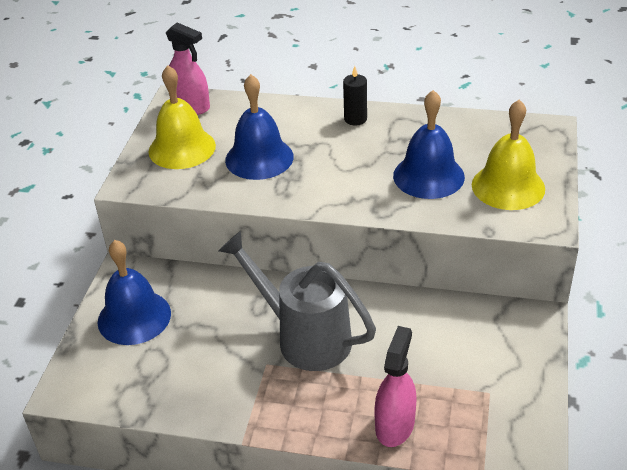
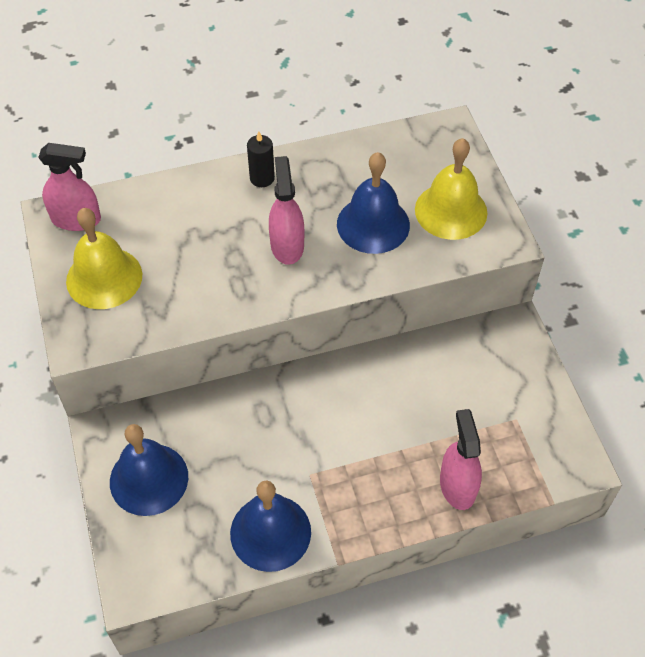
camera: 30 degrees left, 15 degrees up
(259, 158) = (194, 261): blue bell -> blue bell (270, 532)
(304, 337) = (328, 431): grey watering can -> none
(342, 169) = (287, 245): none -> pink spray bottle

